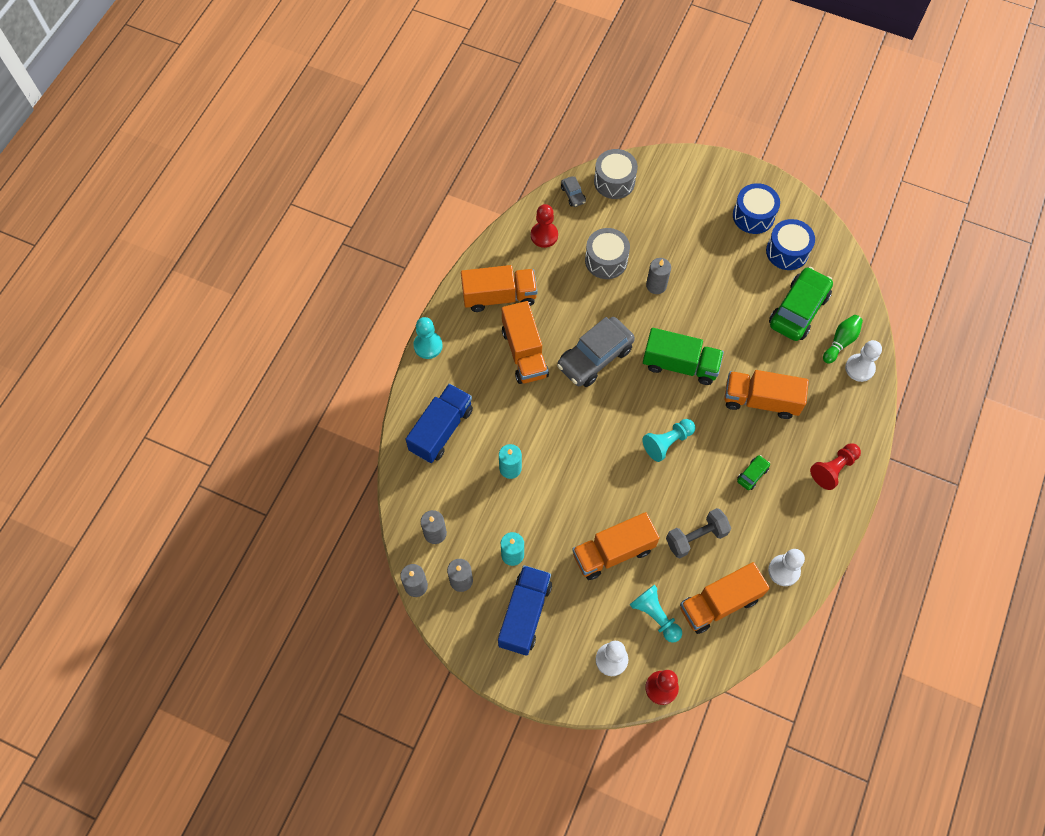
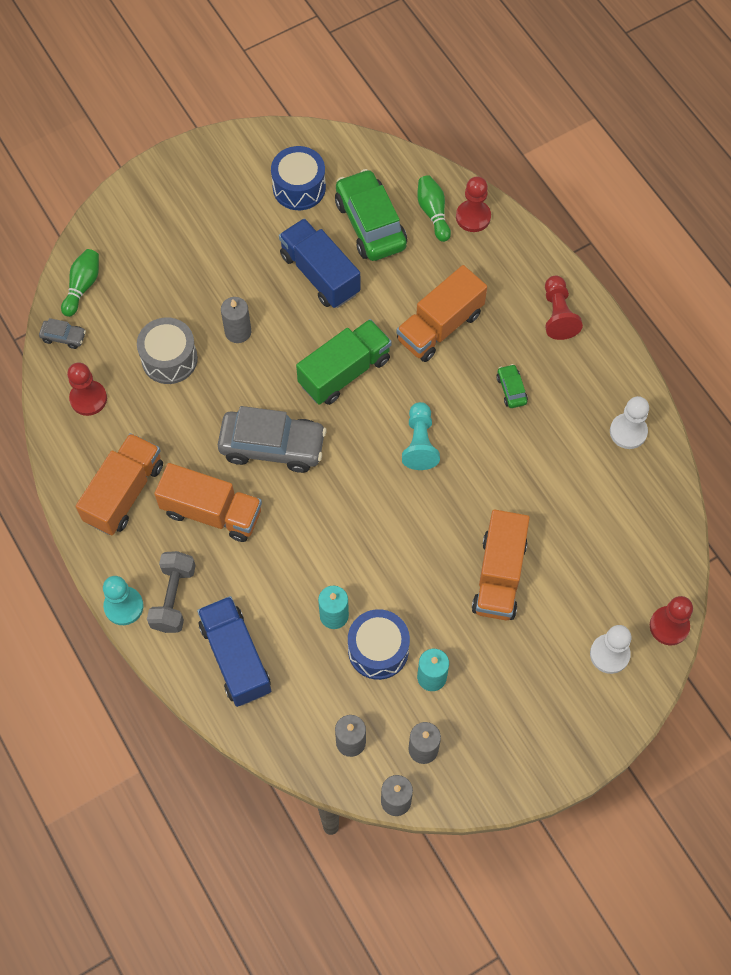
camera: 55 degrees left, 0 degrees up
(525, 614) = (505, 708): blue truck -> blue truck (320, 274)
(595, 357) = (272, 446): grey car -> grey car turned 75 degrees counterclockwise
(614, 181) = (82, 286): grey drum -> green bowling pin
(655, 616) = (593, 581): turquoise pawn -> none
(696, 537) = (539, 487): grey dumbbell -> grey dumbbell (173, 598)
(719, 603) = (620, 513): orange truck -> none
(753, 216) = (234, 188): blue drum -> blue drum (378, 650)
(859, 368) = (473, 217): white pawn -> red pawn

